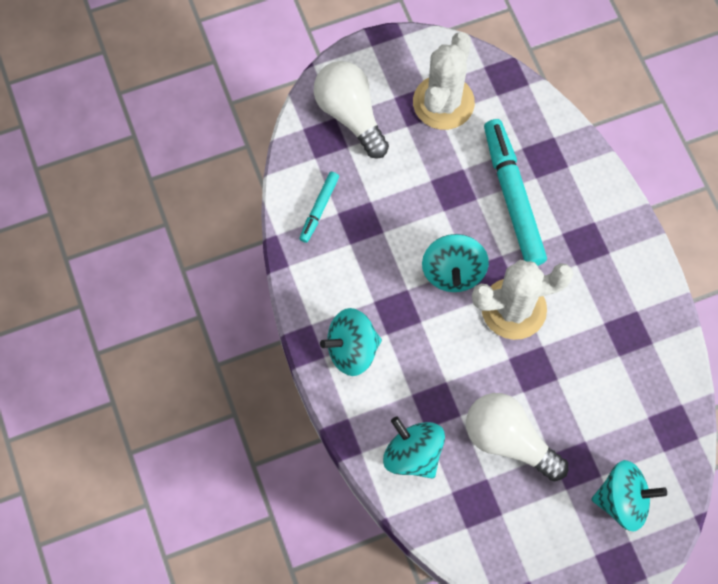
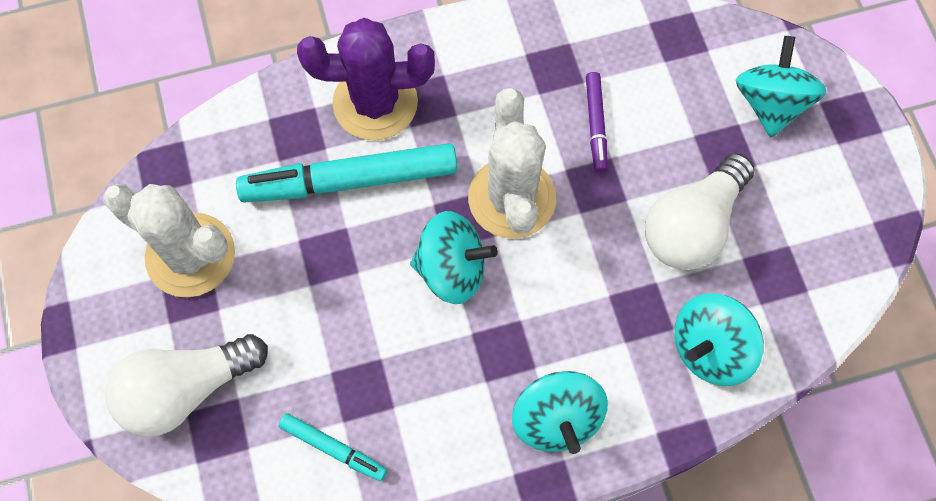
camera: 85 degrees left, 0 degrees up
(577, 207) = (375, 103): none -> purple cactus
(583, 366) = (595, 125): none -> purple marker

